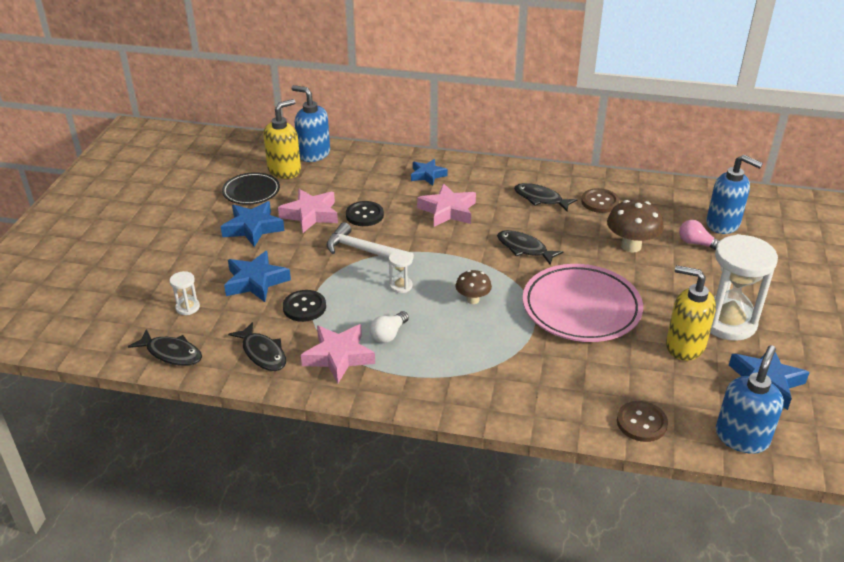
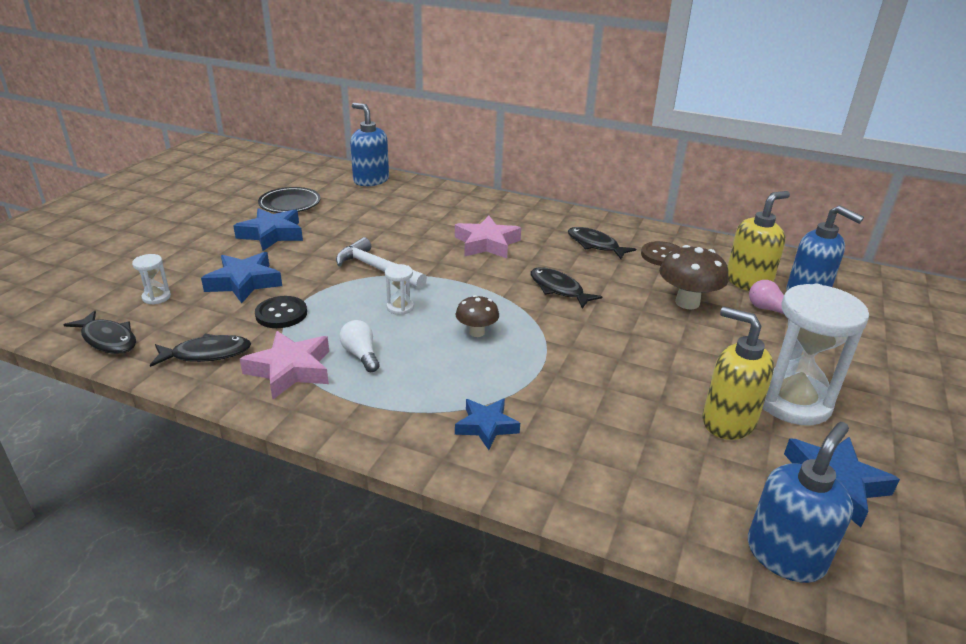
camera: 10 degrees right, 5 degrees down
(263, 353) = (207, 354): black fish -> black fish turned 75 degrees counterclockwise
(284, 170) = (334, 190): yellow soap dispenser -> yellow soap dispenser (748, 282)
(311, 215) = (338, 230): pink star -> none
(364, 215) = (395, 237): black button -> none
(389, 334) = (361, 355): white light bulb -> white light bulb turned 105 degrees clockwise
(427, 175) = (479, 210): blue star -> blue star (486, 426)
(581, 308) = (605, 359): pink plate -> none
(641, 423) = (643, 510): brown button -> none

